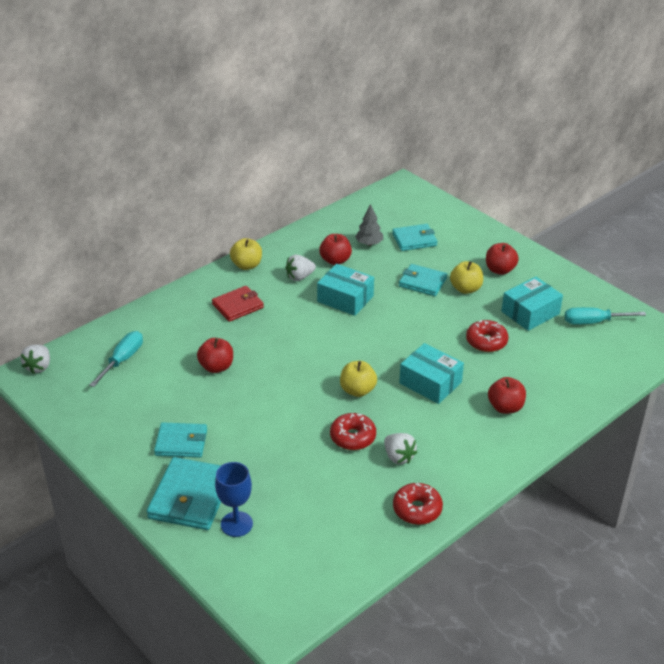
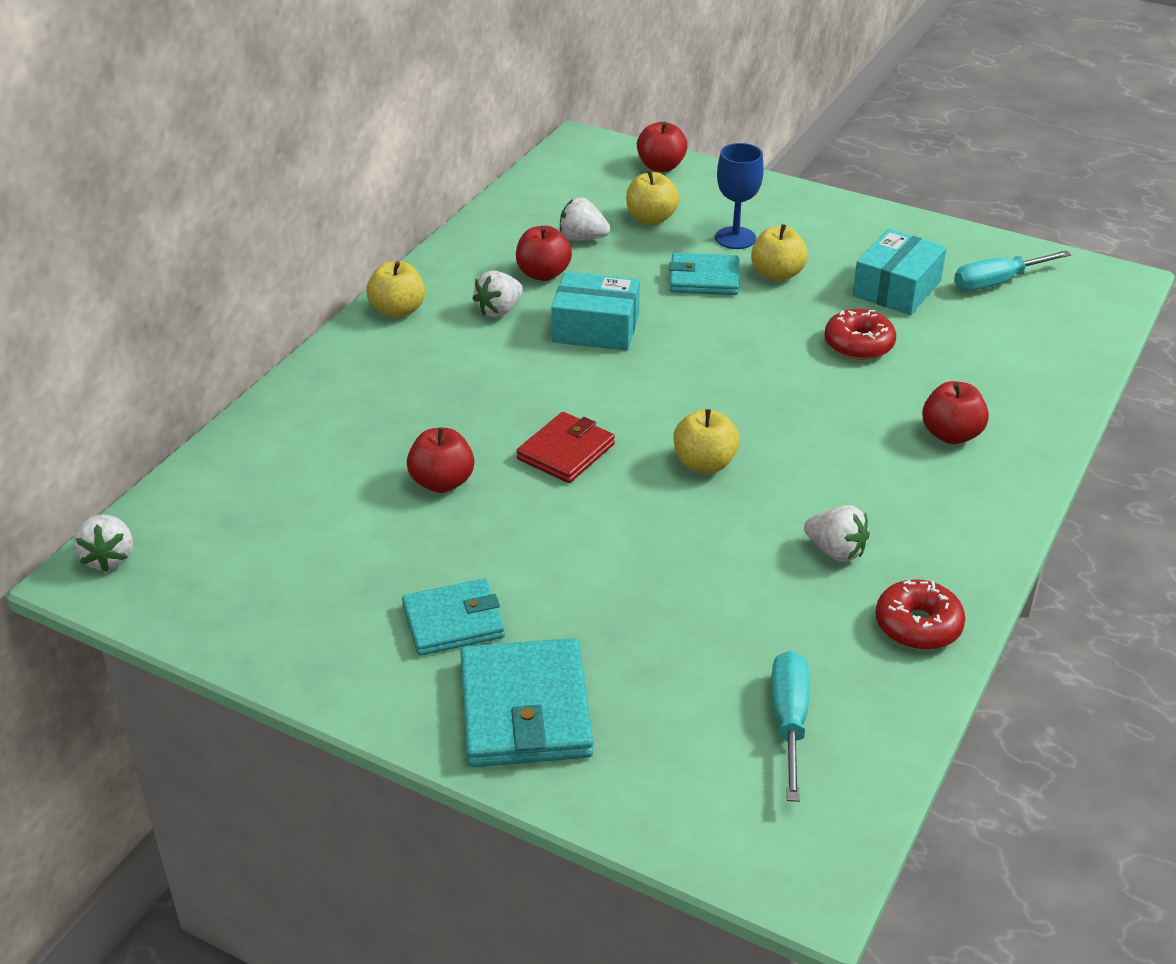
camera: 20 degrees left, 0 degrees up
(122, 360) = (264, 510): turquoise screwdriver -> turquoise screwdriver (789, 722)
(236, 524) = (634, 733): blue goblet -> blue goblet (735, 238)
(238, 306) = (420, 377): red wallet -> red wallet (566, 452)
(353, 437) = (742, 539): red donut -> none
(369, 243) = (582, 238): grey tree -> white strawberry
(414, 240) = (651, 219): turquoise wallet -> yellow apple
(430, 382) = (812, 425): turquoise box -> none
(500, 270) = (811, 237): red apple -> red apple (661, 167)

